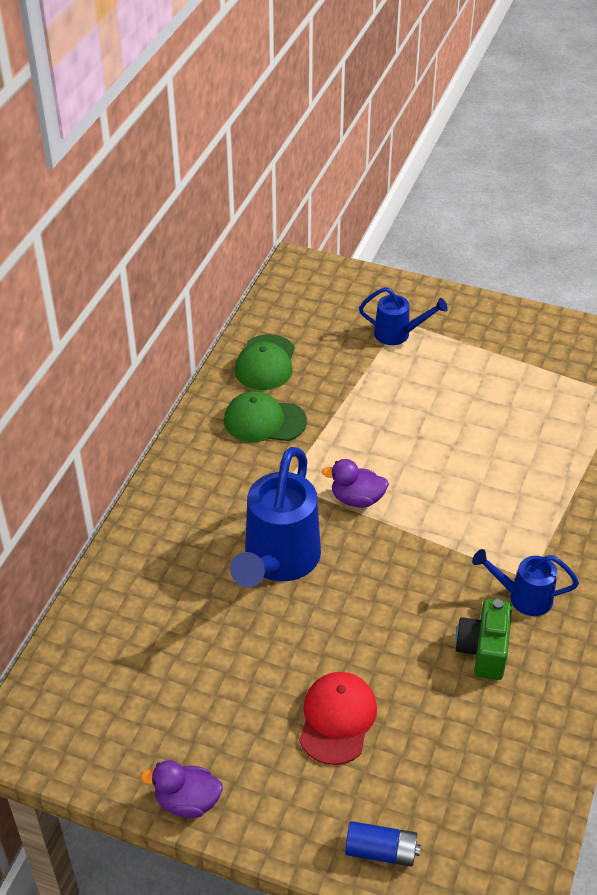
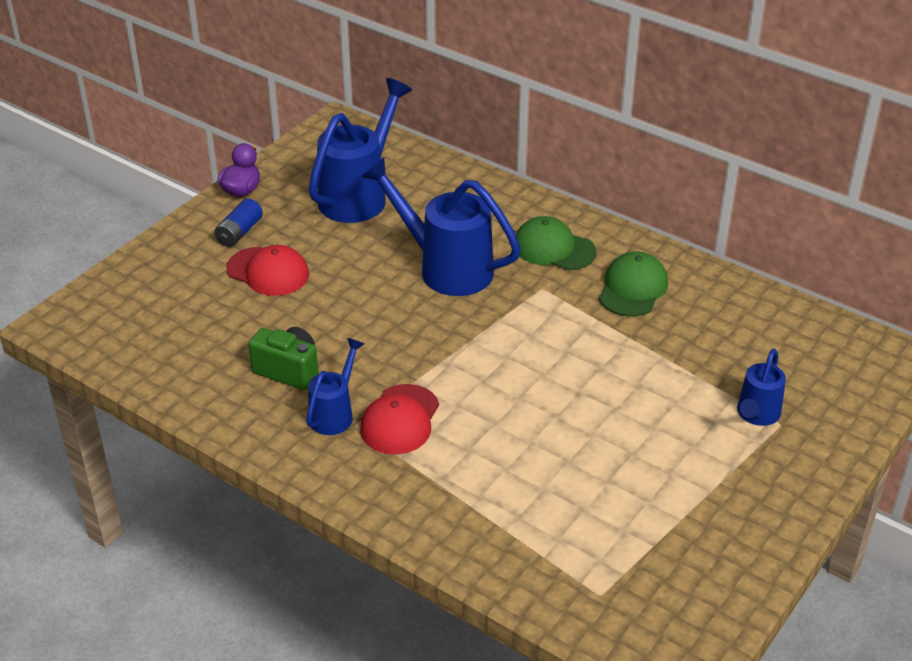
camera: 105 degrees right, 5 degrees down
(168, 671) = (359, 195): none -> blue watering can
(265, 363) = (723, 303): green cap -> green cap (554, 248)
(357, 499) = (504, 330): purple duck -> none
(381, 851) = (145, 272): blue battery -> blue battery (239, 232)
(508, 547) = (400, 420): none -> red cap

